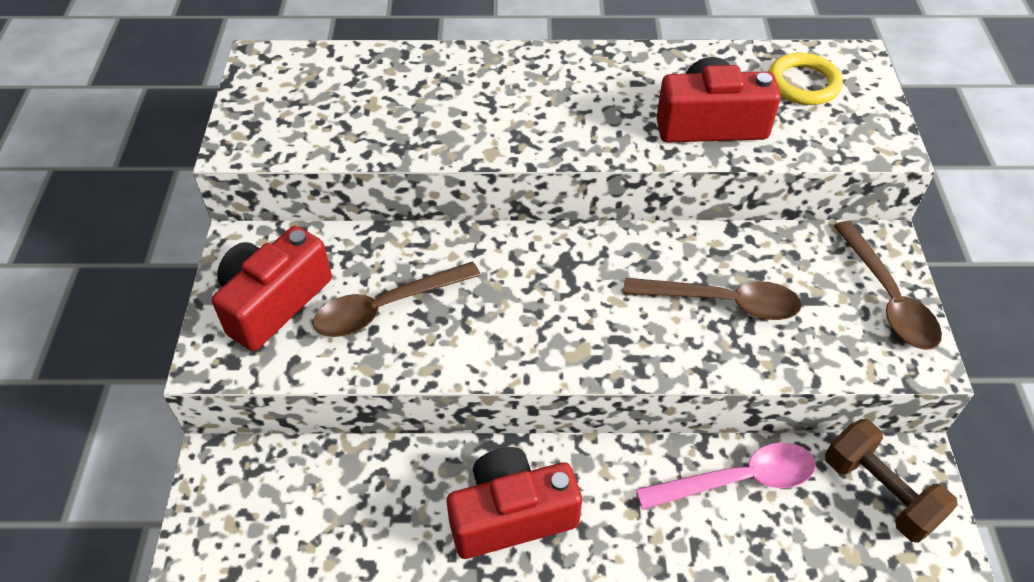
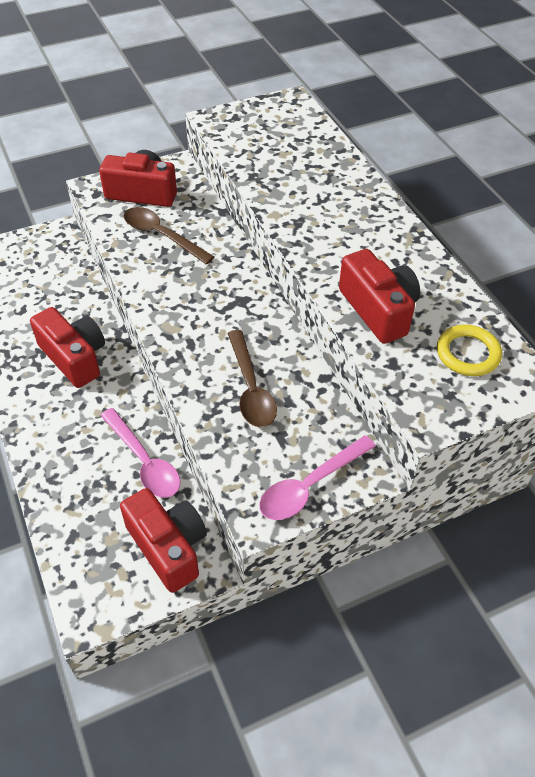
camera: 65 degrees right, 0 degrees up
(879, 492) = (168, 547): brown dumbbell -> red camera
(887, 297) = (310, 485): brown spoon -> pink spoon

